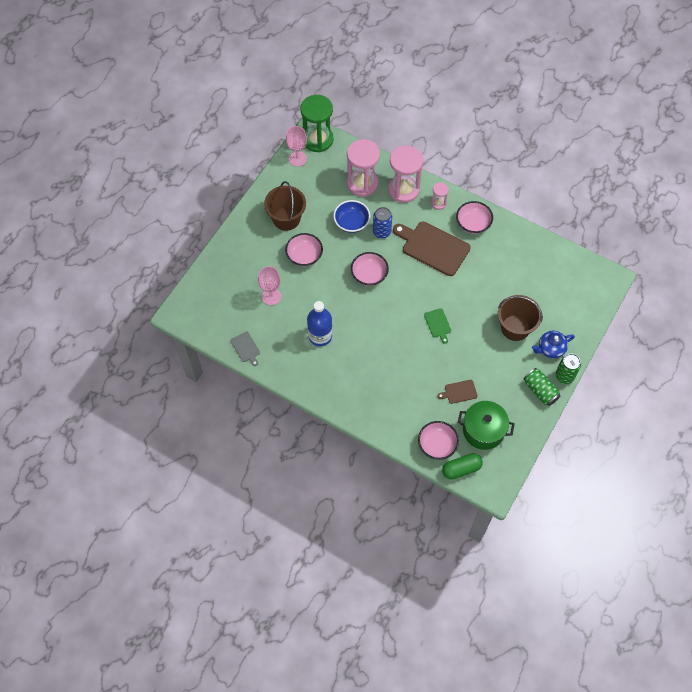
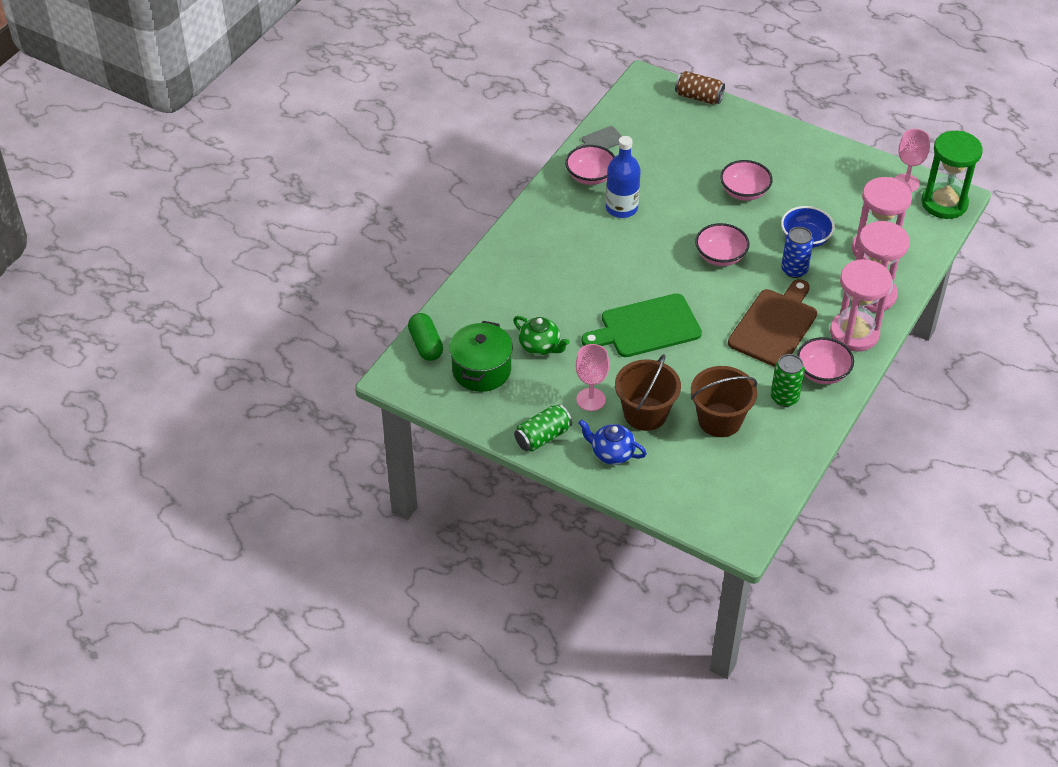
camera: 90 degrees right, 15 degrees down
(199, 279) = (699, 97): none -> brown can
(271, 296) = (678, 162): pink goblet -> pink goblet (591, 399)
(286, 219) = (802, 173): brown bucket -> brown bucket (720, 420)
(437, 445) = (461, 321): pink bowl -> pink bowl (590, 176)
(438, 203) = (854, 333): pink hourglass -> pink hourglass, size x2.05
(438, 324) = (646, 327): green cutting board -> green cutting board, size x2.15
(459, 392) = (540, 346): brown cutting board -> green teapot
(550, 349) = (611, 453): blue teapot -> blue teapot turned 45 degrees counterclockwise
(564, 376) = (567, 467): green can -> green can (784, 398)

